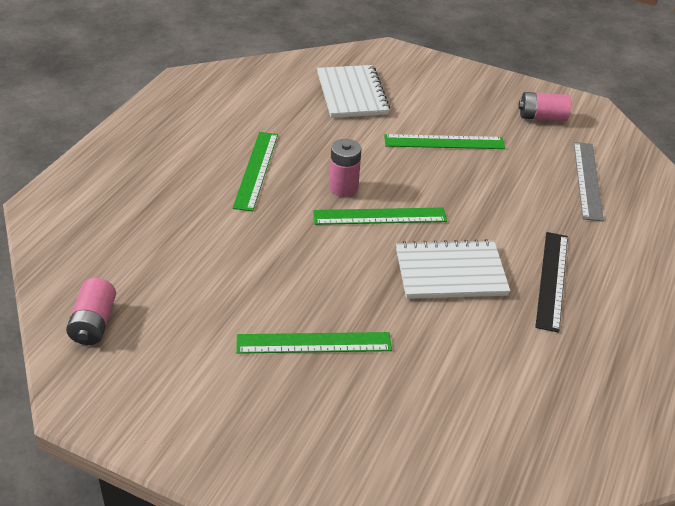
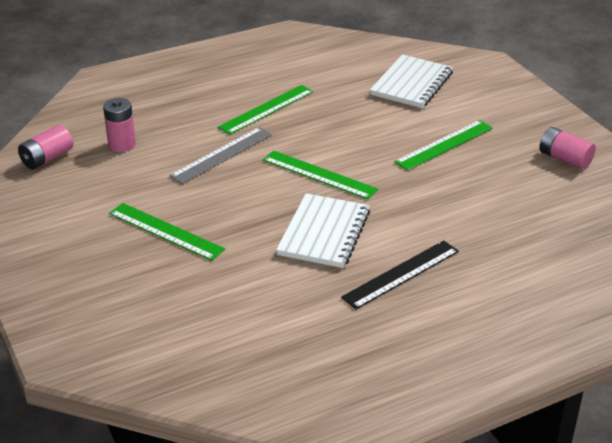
camera: 40 degrees right, 5 degrees down
(343, 188) = (317, 145): pink battery -> pink battery (122, 144)
(444, 142) = (444, 145): green ruler -> green ruler turned 75 degrees counterclockwise
(450, 272) = (324, 233): white notebook -> white notebook turned 75 degrees clockwise
(587, 180) = (539, 220): grey ruler -> grey ruler (222, 155)

